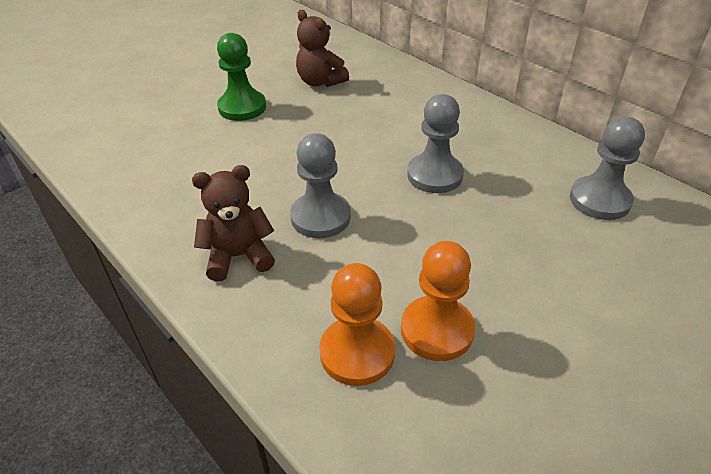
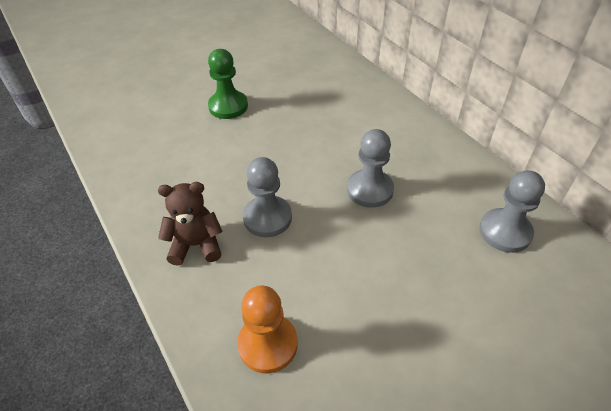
camera: 10 degrees right, 5 degrees up
(320, 82) = (297, 88): brown teddy bear -> none
(437, 330) = (335, 334): orange pawn -> none

